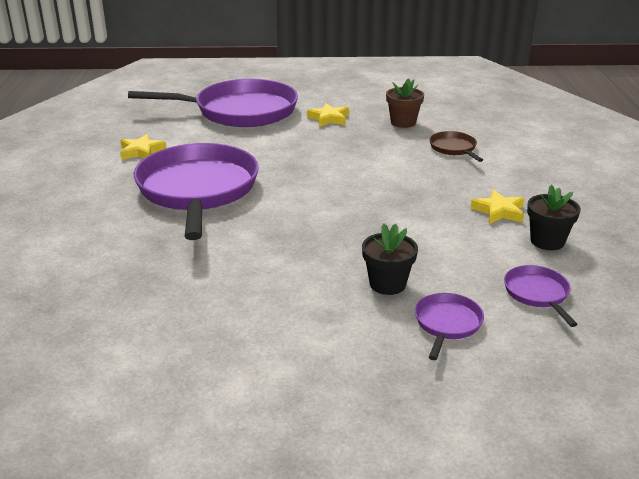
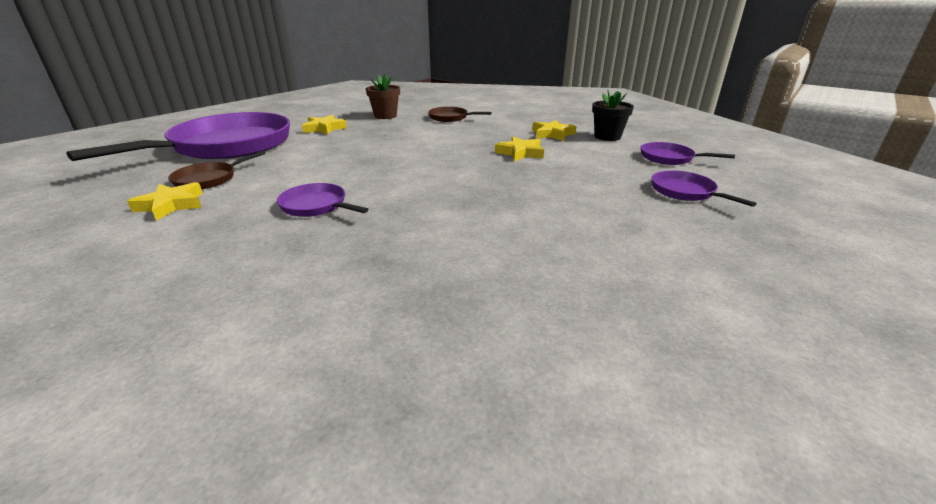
camera: 50 degrees left, 0 degrees up
(185, 139) = (209, 179): none -> brown pan
(198, 190) = (316, 206): purple pan -> purple pan, size x0.42
(387, 284) = (606, 191): black flower pot -> none
(416, 216) = (520, 153): none -> yellow star

